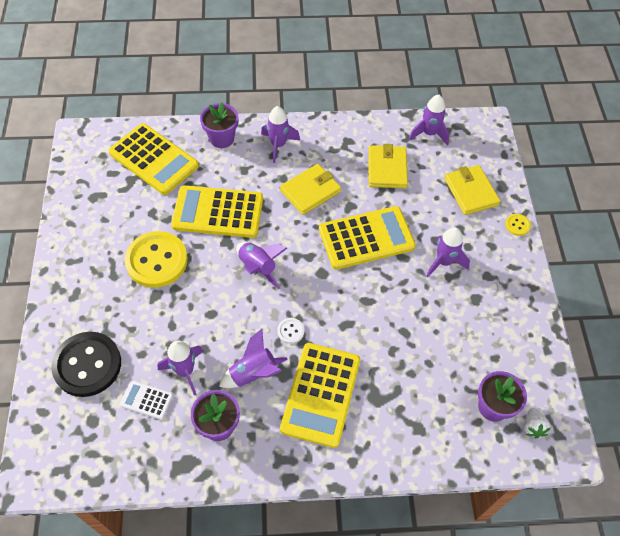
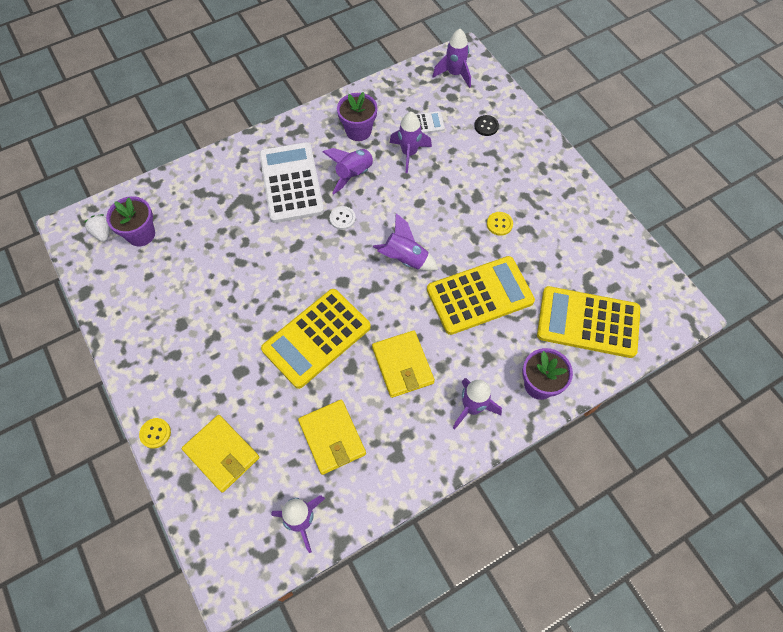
camera: 155 degrees right, 5 degrees up
(87, 365) = (486, 126): black button -> black button, size x0.42
(157, 260) = (499, 224): yellow button -> yellow button, size x0.42
(310, 191) = (403, 365): yellow wallet -> yellow wallet turned 45 degrees counterclockwise
(320, 394) = (291, 183): yellow calculator -> white calculator
(444, 262) = (226, 349): purple rocket -> purple rocket (454, 74)

